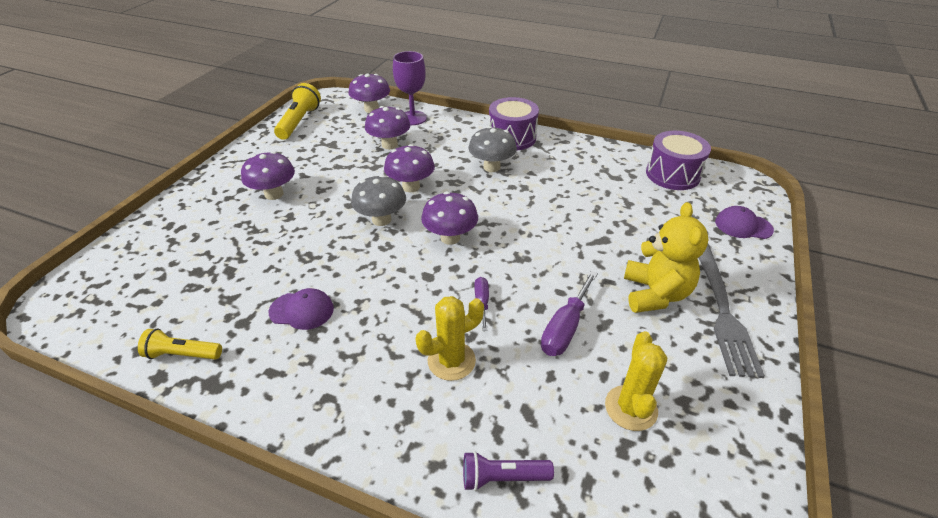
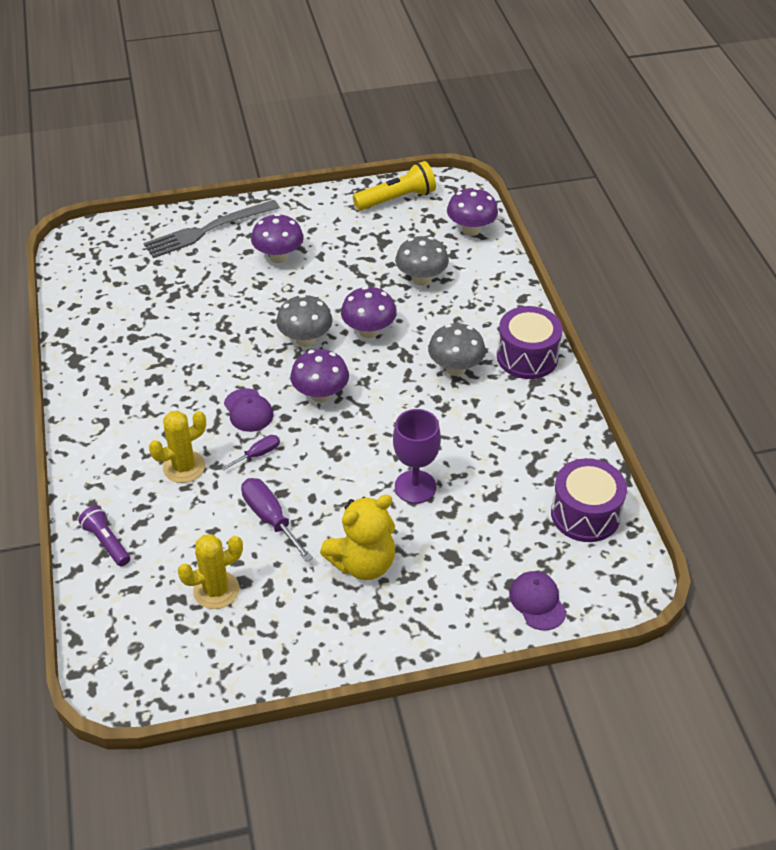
camera: 55 degrees right, 5 degrees up
(183, 354) = (86, 329): yellow flashlight -> none
(302, 310) = (167, 359): purple cap -> purple cap (248, 410)
(389, 145) = (421, 279): purple mushroom -> grey mushroom
(412, 118) = (486, 267): purple goblet -> purple goblet (415, 487)
(451, 361) = (184, 467): yellow cactus -> yellow cactus turned 60 degrees counterclockwise
(565, 328) = (270, 518): purple screwdriver -> purple screwdriver turned 60 degrees clockwise
(722, 309) = (381, 617): grey fork -> grey fork (208, 230)

